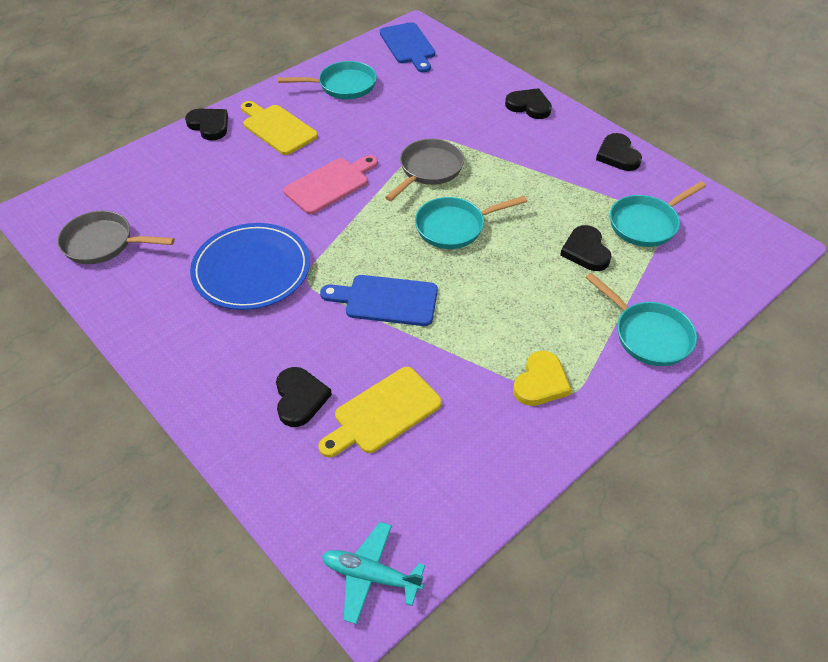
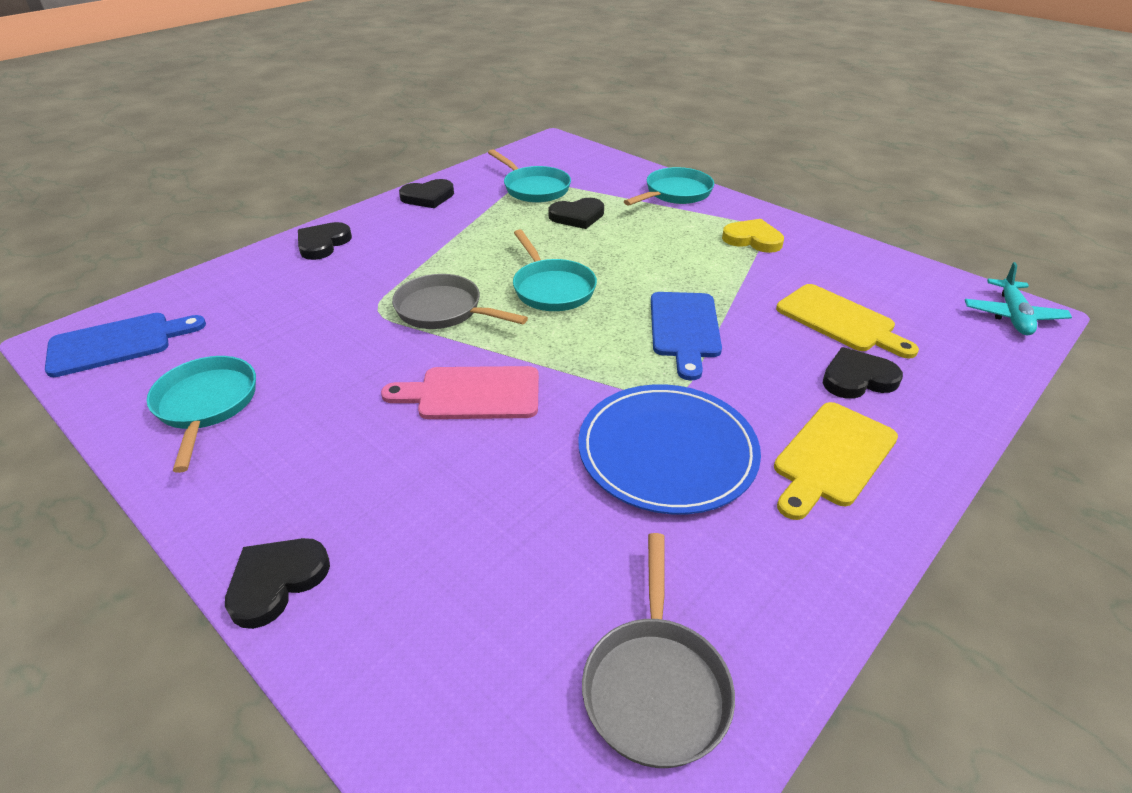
camera: 95 degrees left, 10 degrees down
(277, 128) = (312, 472): yellow cutting board -> yellow cutting board (832, 457)
(330, 184) = (472, 393): pink cutting board -> pink cutting board turned 45 degrees counterclockwise

